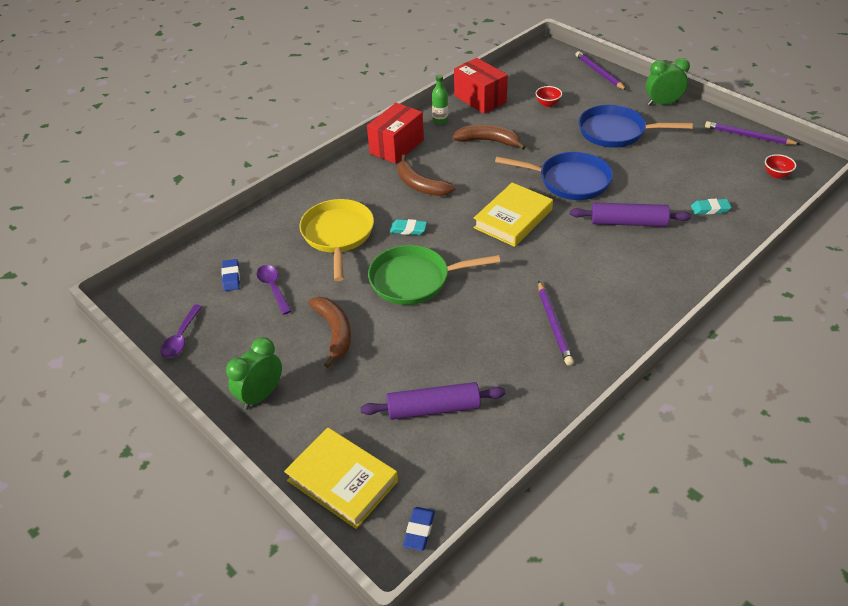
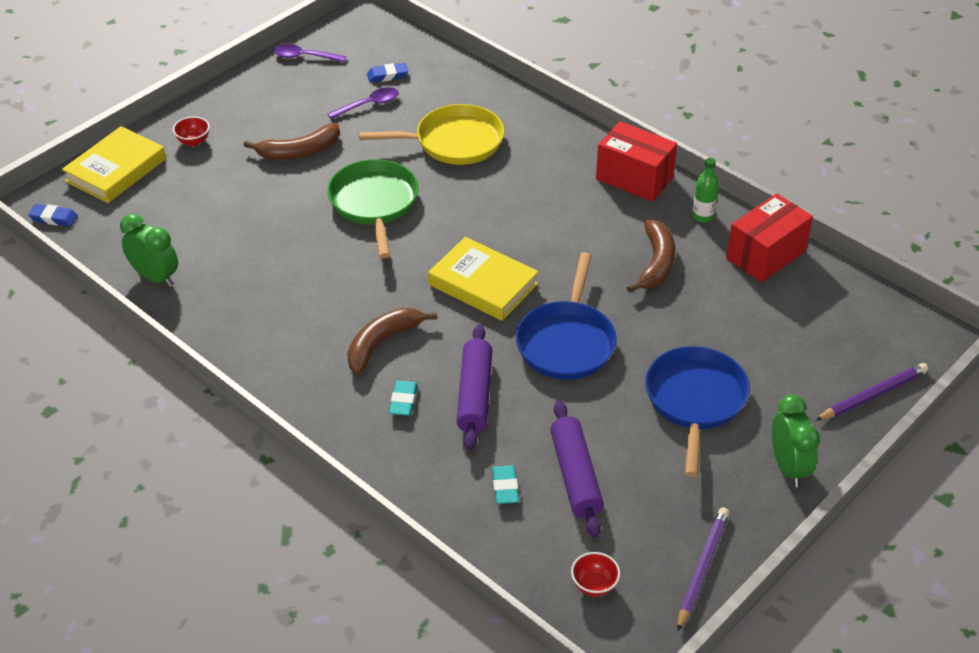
camera: 85 degrees right, 0 degrees up
(261, 395) = (223, 113): green clock -> green clock (155, 277)
(408, 229) = (463, 195): turquoise eraser -> turquoise eraser (403, 401)
(420, 185) = (550, 202): brown banana -> brown banana (382, 343)
(433, 409) = (187, 223): purple rolling pin -> purple rolling pin (575, 476)
(547, 104) = (763, 328): red bowl -> red bowl (193, 141)
(554, 324) = (291, 313): purple pencil -> none

